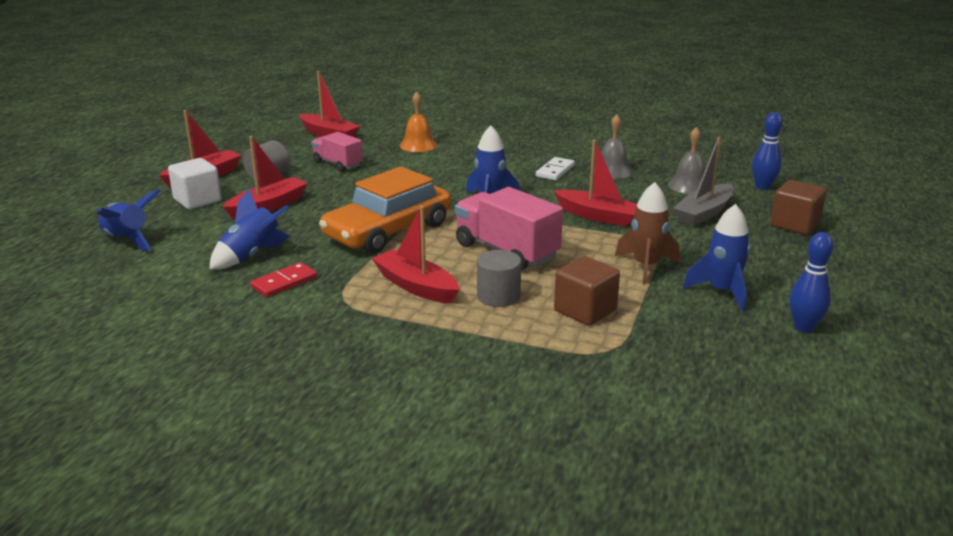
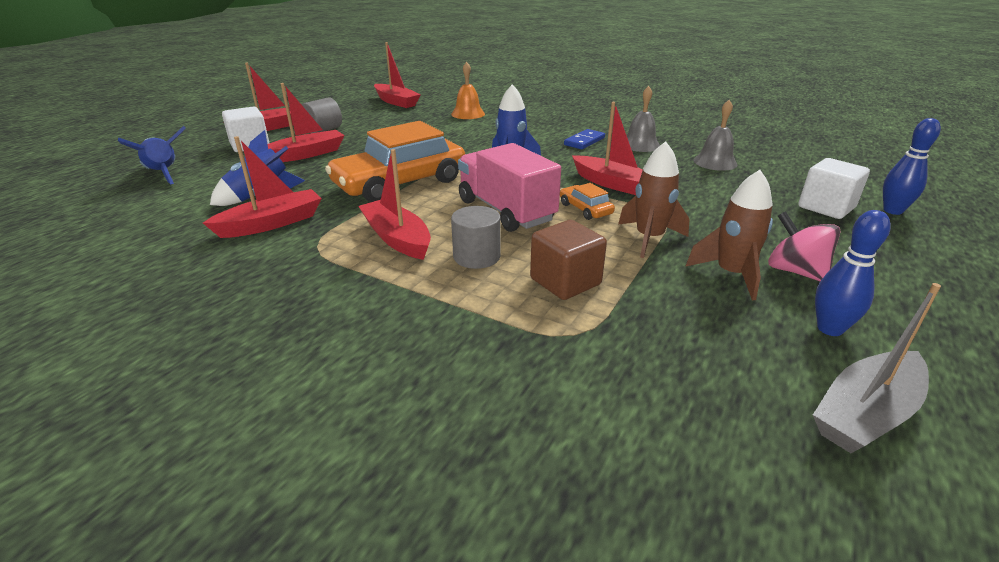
camera: 10 degrees right, 5 degrees up
(284, 282) = (271, 223): red domino -> red boat
(337, 164) = (389, 124): pink truck -> none
(555, 171) = (584, 141): white domino -> blue domino
(580, 243) = (585, 209): none -> orange car
(704, 213) = (725, 189): grey boat -> grey boat (866, 413)
(722, 292) = (731, 274): blue rocket -> brown rocket
(762, 187) = (793, 168): blue bowling pin -> blue bowling pin (892, 211)
(773, 284) = (795, 271): none -> pink spinning top
(794, 225) = (826, 207): brown cube -> white cube

